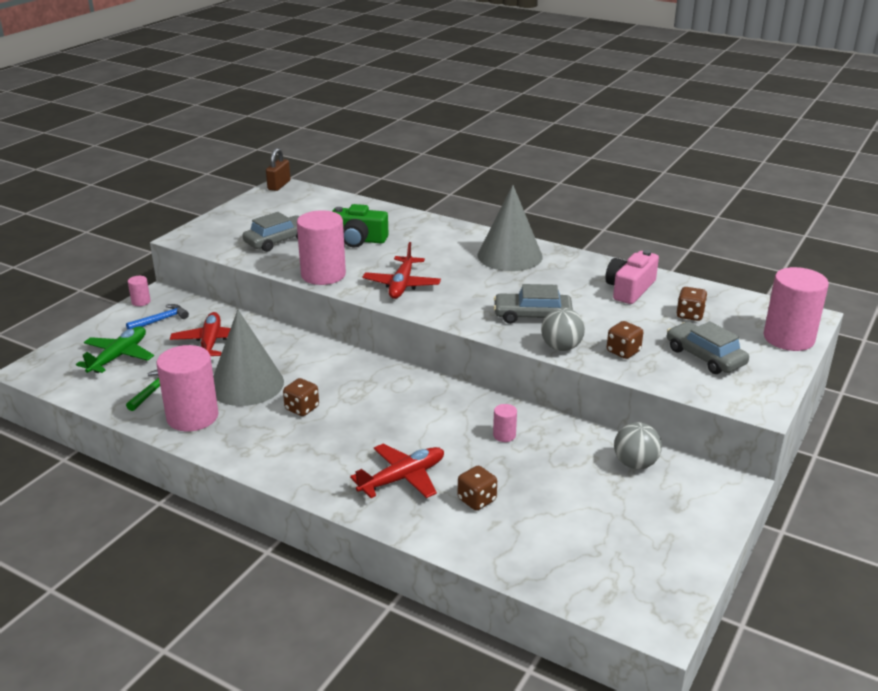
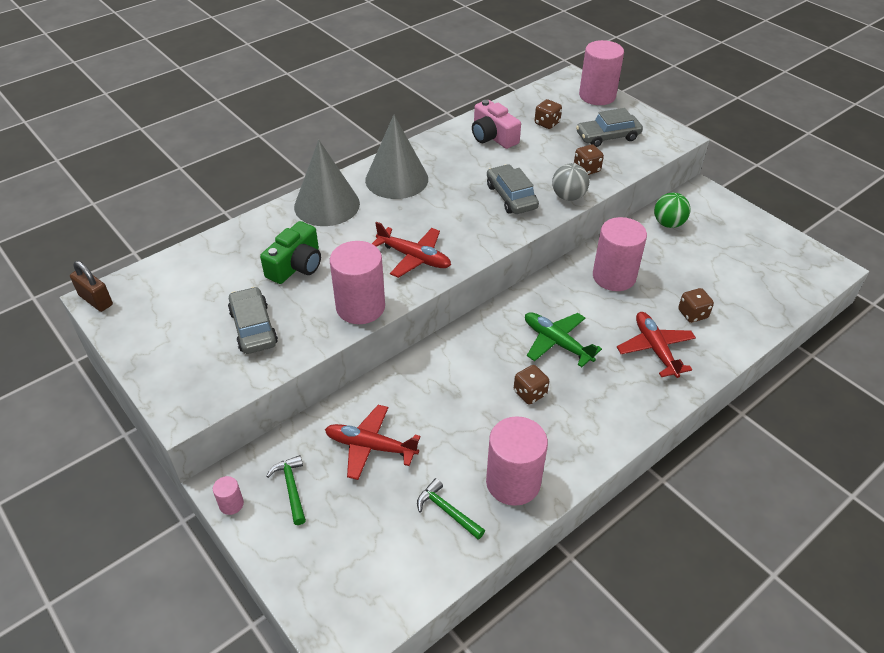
camera: 70 degrees left, 15 degrees up
(119, 356) = (357, 540): green plane -> green plane (556, 342)
(160, 320) = (291, 488): blue hammer -> green hammer
(247, 384) = (469, 428): grey cone -> grey cone (327, 205)
(504, 435) = (614, 277): pink cylinder -> pink cylinder, size x2.30
(532, 316) = (511, 197): grey car -> grey car turned 135 degrees clockwise
(635, 464) = (668, 223): grey ball -> green ball

